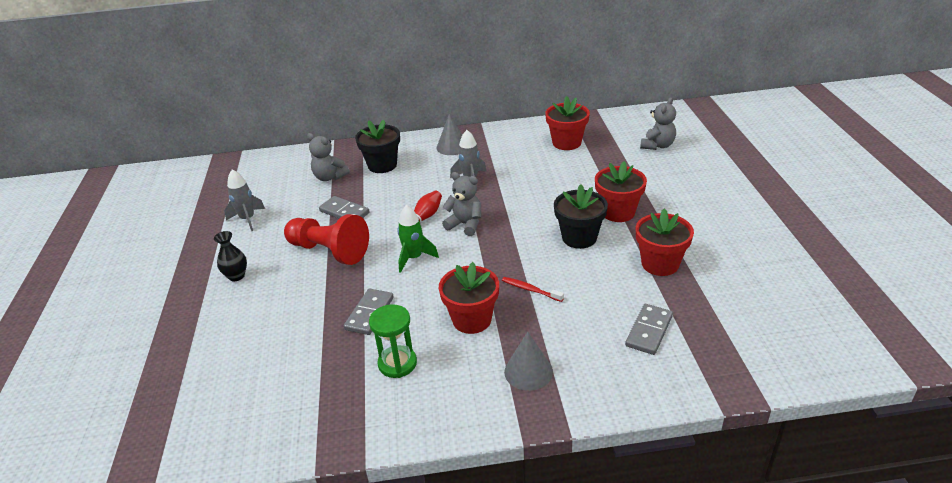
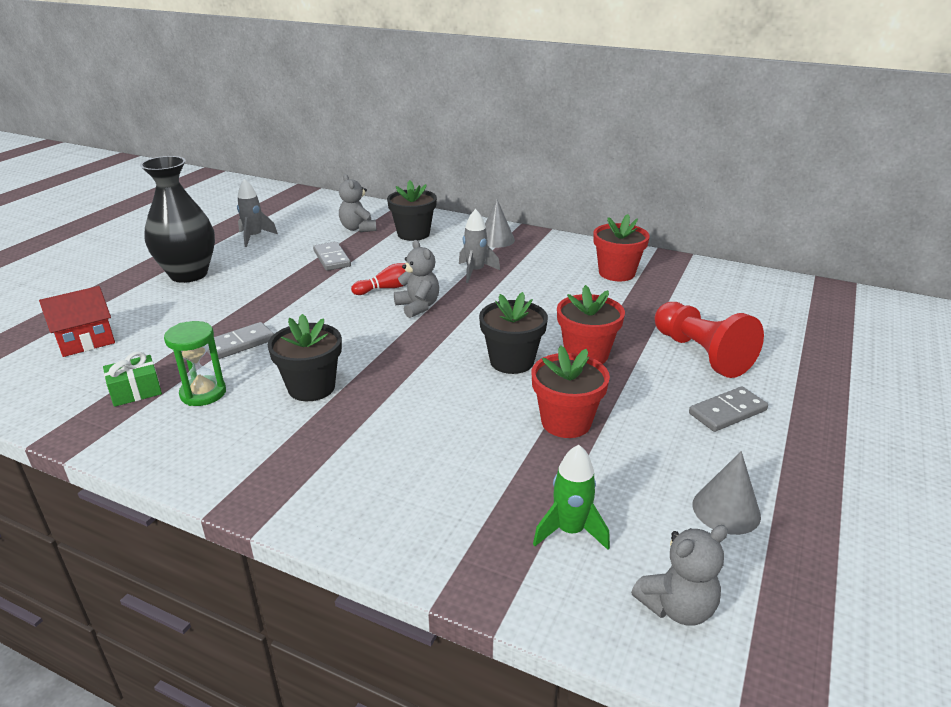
camera: 30 degrees right, 5 degrees down
(231, 373) = (86, 341): none -> red house
(236, 276) = (189, 274): black vase -> black vase, size x2.23
(329, 251) = (278, 283): red pawn -> red pawn (701, 354)
(340, 389) = (136, 391): none -> green gift
(414, 258) = (336, 316): green rocket -> green rocket (570, 531)
(472, 320) = (311, 387): red flower pot -> black flower pot
(528, 371) = (296, 456): grey cone -> grey cone (726, 510)
(530, 290) = (399, 386): red toothbrush -> none
(648, 331) = (463, 480): grey domino -> grey domino (727, 412)
(657, 145) = (720, 309): grey teddy bear -> grey teddy bear (677, 607)

